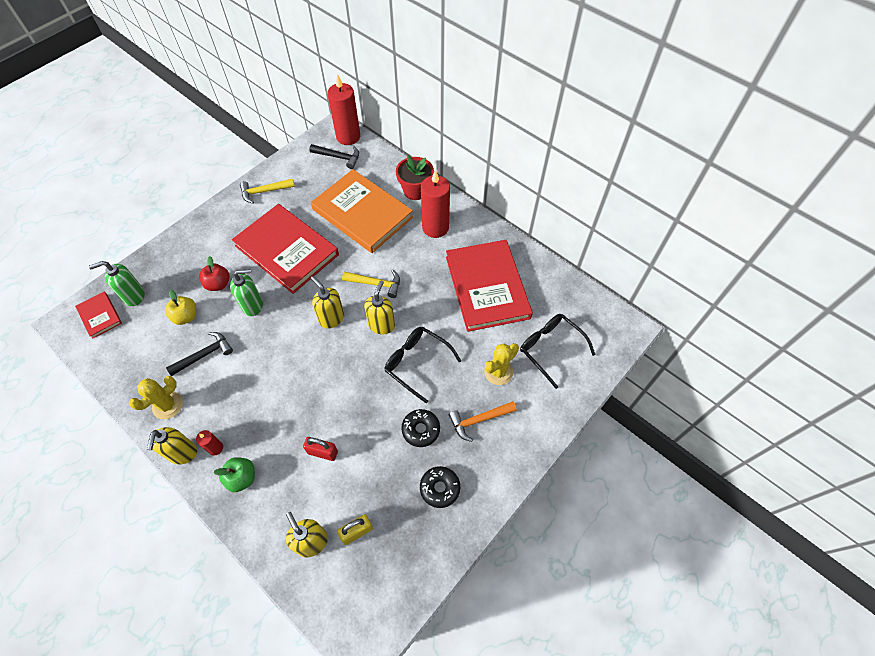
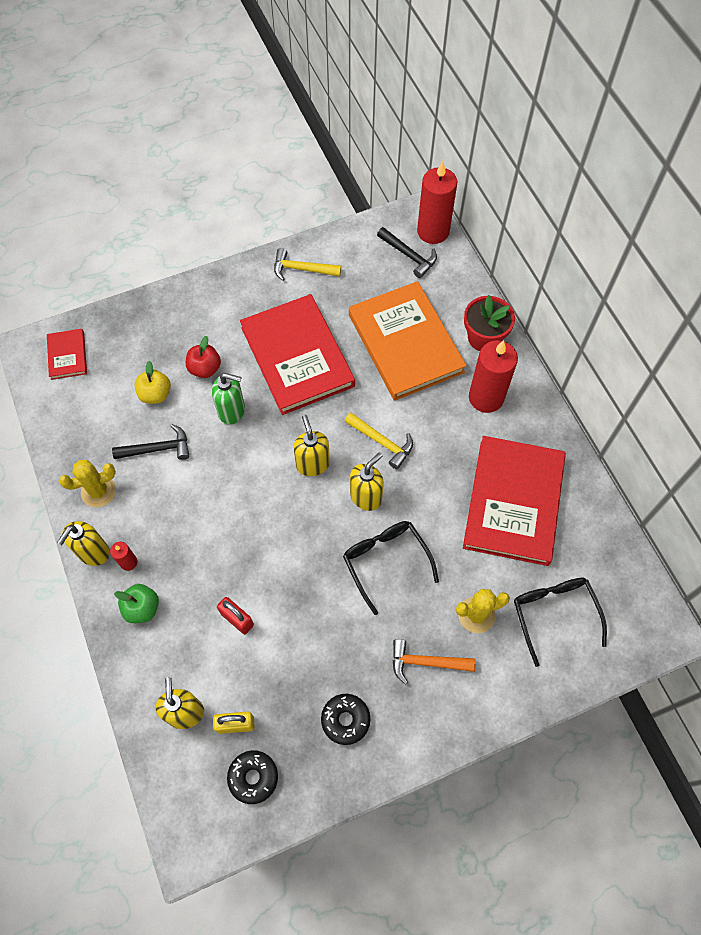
camera: 25 degrees right, 5 degrees up
(134, 296) = (110, 346): green soap dispenser -> none
(421, 430) = (354, 643): black donut -> black donut (253, 777)

